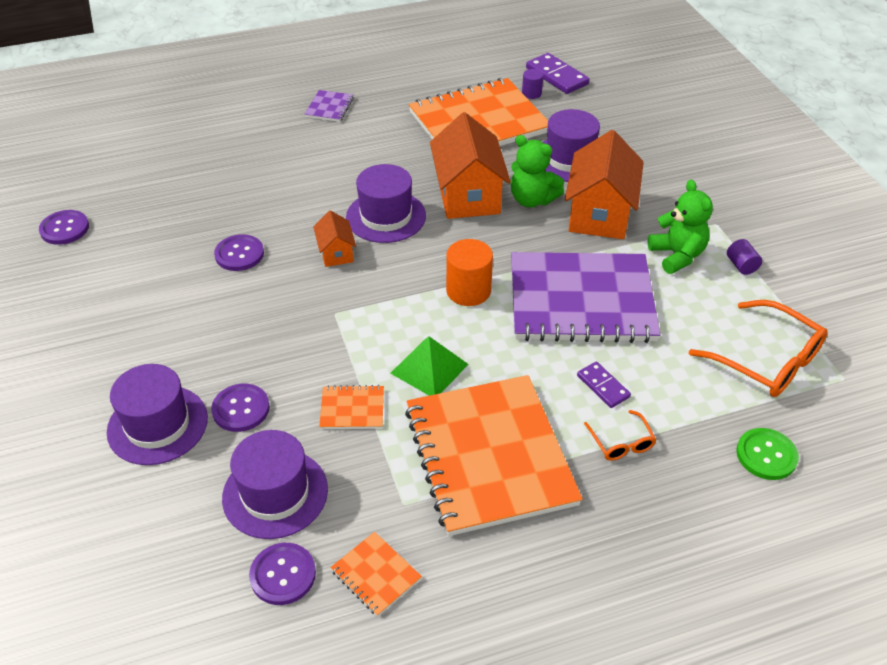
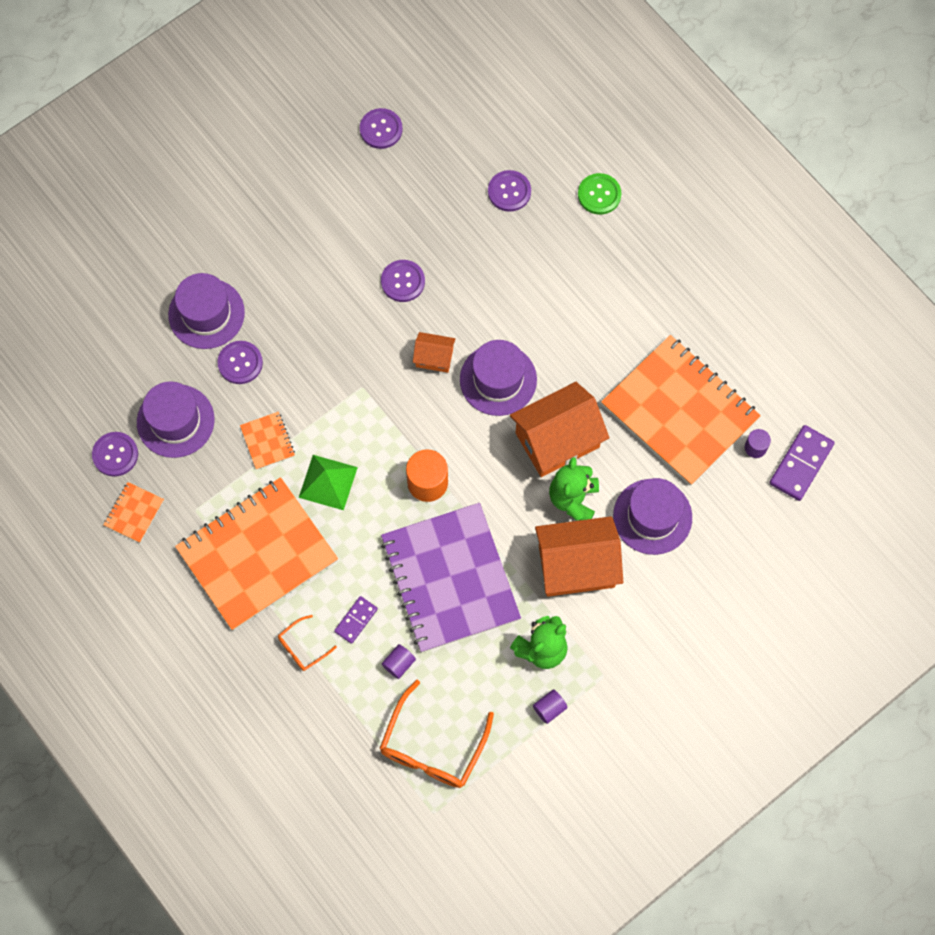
camera: 70 degrees right, 25 degrees up
(202, 164) = (509, 191): none -> purple button
(329, 107) = (645, 261): purple notebook -> none
(336, 253) = (434, 358): orange house -> orange house turned 45 degrees clockwise
(665, 363) = (399, 664): none -> purple cylinder
(766, 455) = (327, 758): green button -> green button (599, 194)

